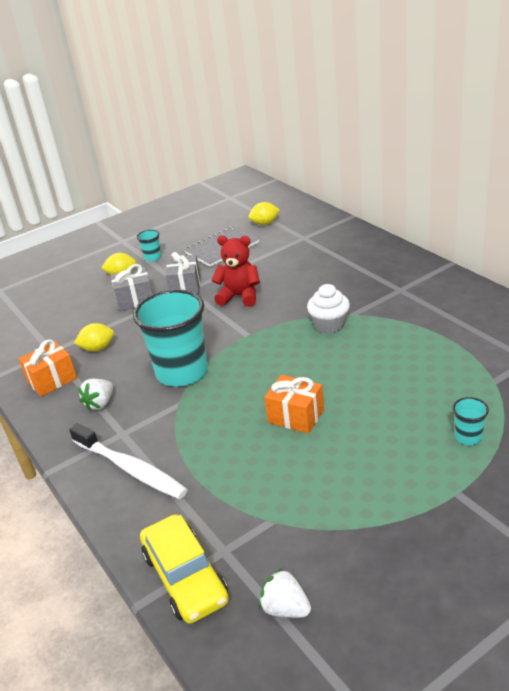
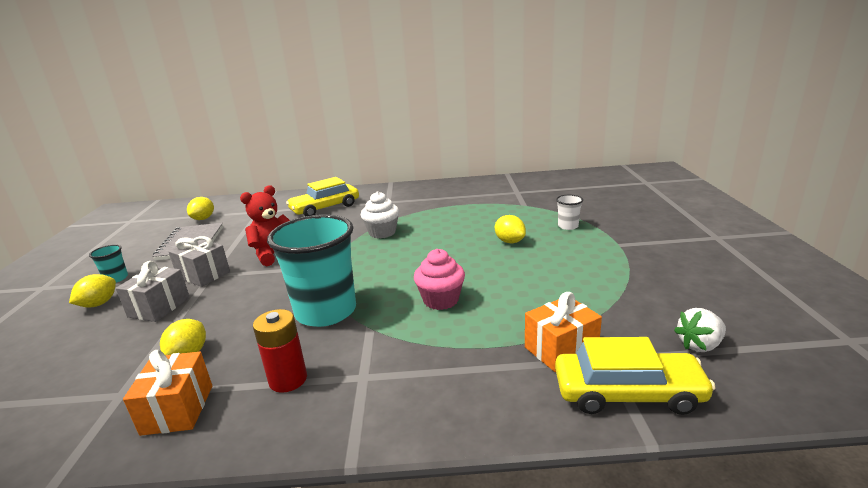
camera: 60 degrees left, 10 degrees down
(100, 403) = (288, 379): white strawberry -> red battery
(130, 469) = (428, 386): white toothbrush -> none
(241, 420) = (441, 300): none -> pink cupcake
(296, 416) = (469, 275): orange gift -> orange gift (561, 349)
(347, 265) = (325, 208): none -> yellow car
(387, 411) = (509, 241): none -> yellow lemon
(468, 437) = (568, 226): turquoise cup -> white cup

